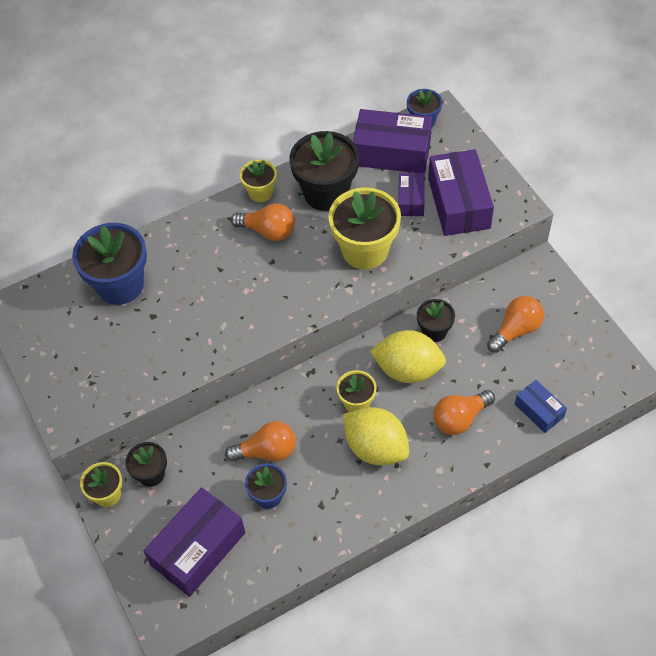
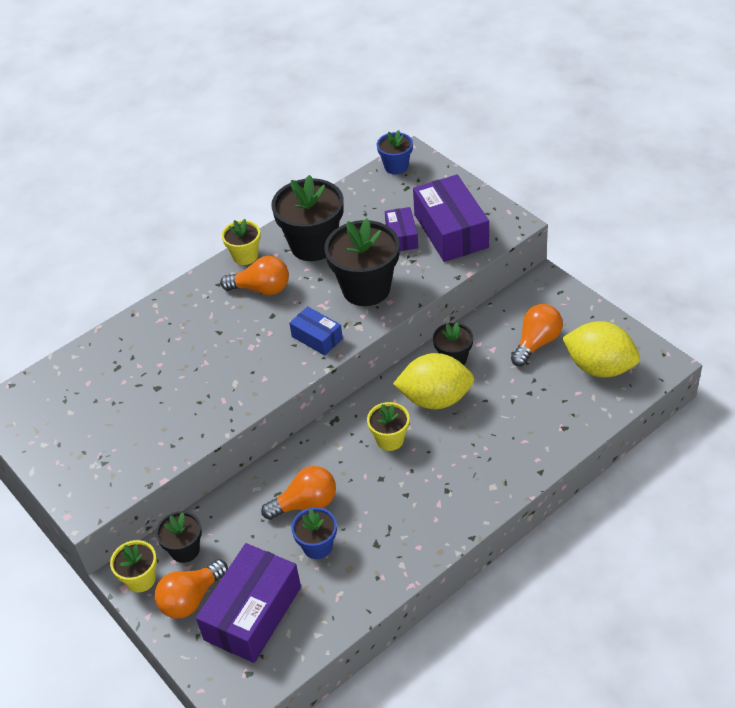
camera: 10 degrees left, 10 degrees down
(120, 285) = (115, 365): blue flower pot -> none
(365, 250) = (366, 288): yellow flower pot -> black flower pot
(375, 448) = (420, 478): yellow lemon -> yellow lemon (599, 367)
(392, 152) = (371, 198): purple box -> none
(460, 418) = (501, 434): orange light bulb -> orange light bulb (191, 598)
(539, 411) = (580, 412): blue box -> blue box (317, 337)

